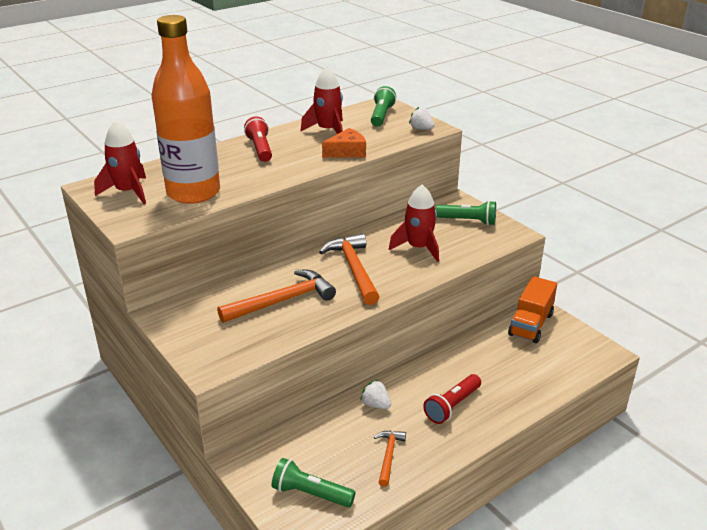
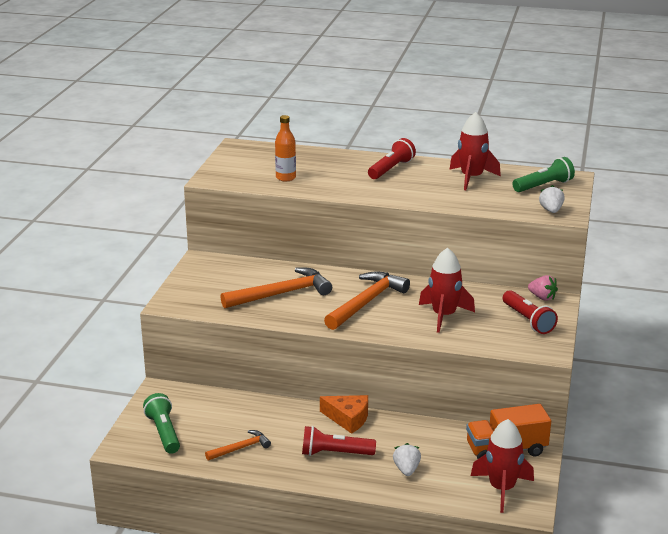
camera: 50 degrees right, 5 degrees down
(128, 192) = (251, 159): red rocket -> red rocket (501, 489)
(193, 193) = (285, 178): orange bottle -> orange bottle, size x0.41
(282, 301) = (281, 294): orange hammer -> orange hammer turned 45 degrees counterclockwise
(347, 152) = (449, 199): orange cheese -> orange cheese (348, 418)
(376, 405) = (288, 417): white strawberry -> white strawberry (406, 470)
(445, 202) = (542, 297): none -> pink strawberry
(467, 221) = (528, 320): green flashlight -> red flashlight

